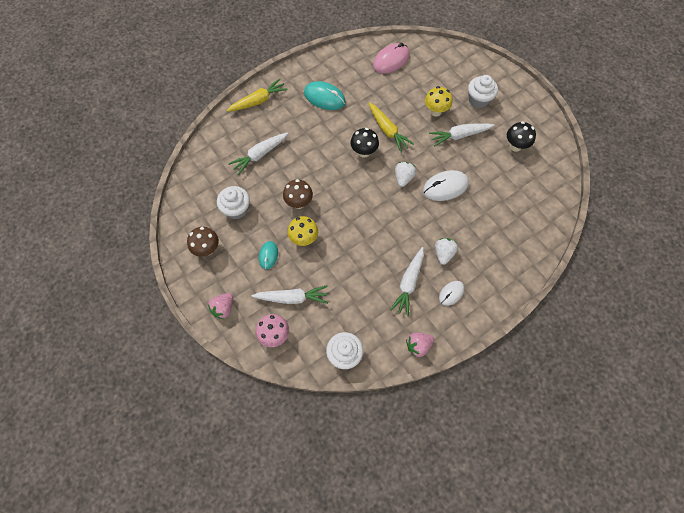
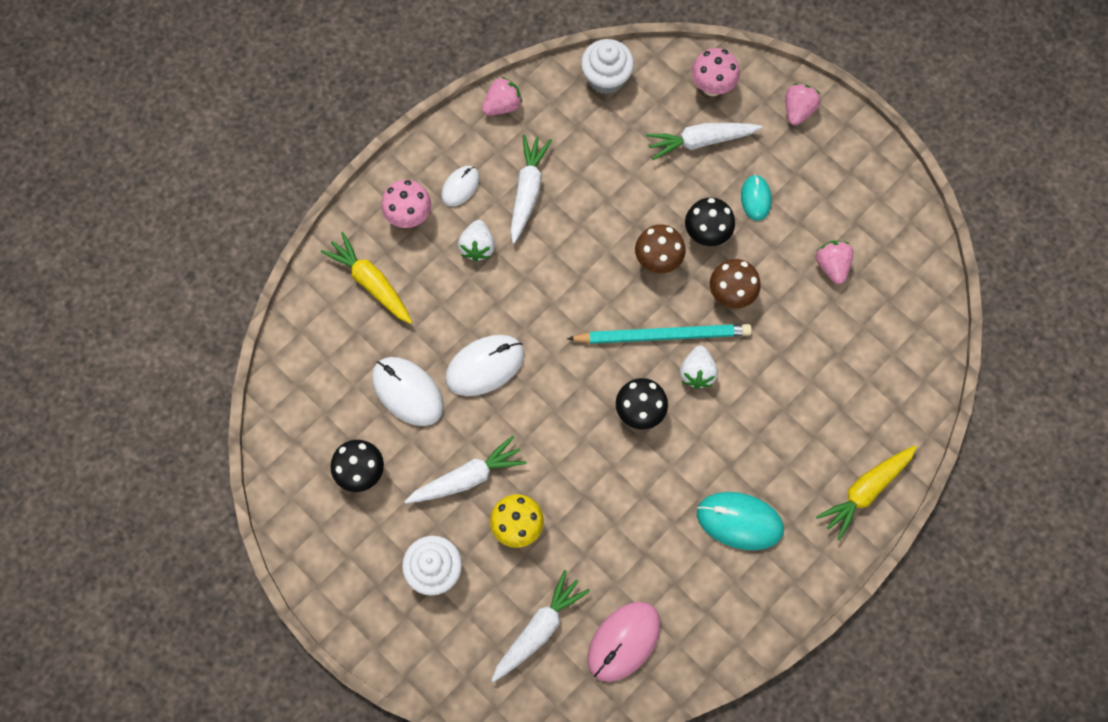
camera: 170 degrees right, 5 degrees up
(207, 249) = (855, 192): brown mushroom -> brown mushroom (658, 260)
(236, 209) = (832, 266): white cupcake -> pink strawberry
(260, 155) = (825, 374): white carrot -> white carrot (539, 629)
(304, 239) = (706, 234): yellow mushroom -> black mushroom
(343, 187) = (663, 335): none -> turquoise pencil
(388, 130) = (603, 466): yellow carrot -> yellow carrot (371, 282)
(403, 178) = (560, 371): white strawberry -> white strawberry (697, 372)
(485, 279) = (409, 216): none -> pink mushroom
(489, 180) = (407, 392): none -> white mouse

